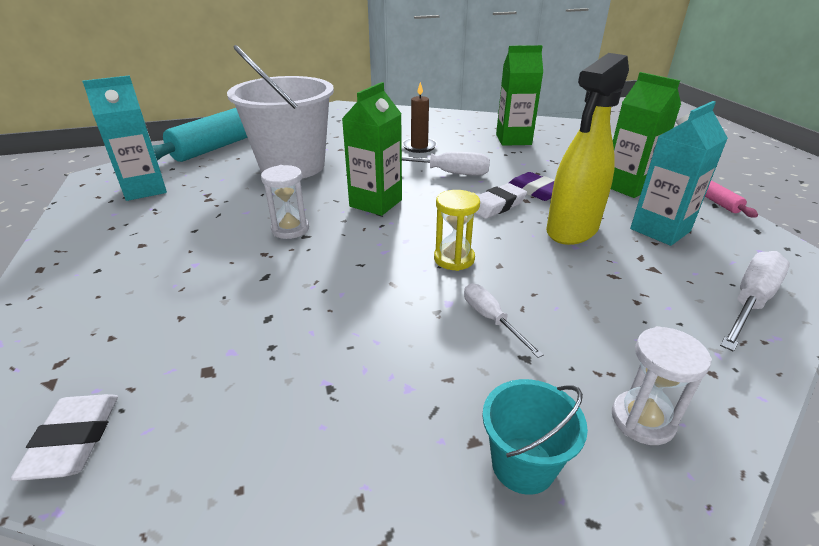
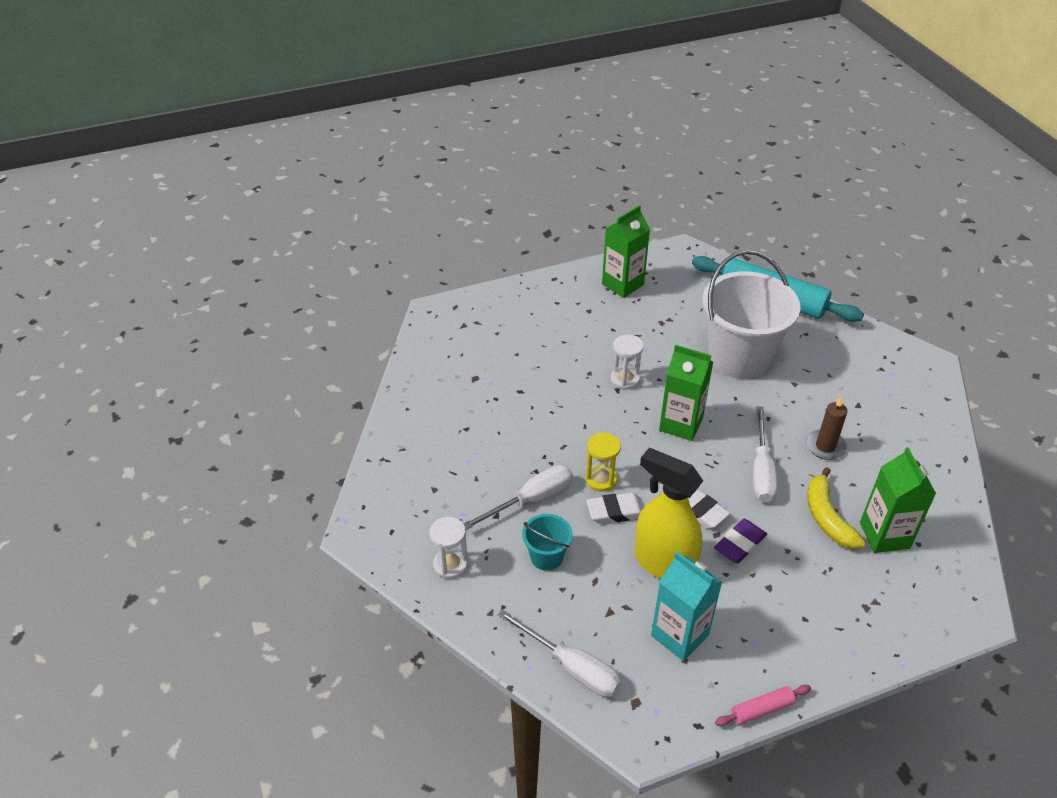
camera: 85 degrees right, 10 degrees up
(74, 440) = (431, 348): white eraser -> white eraser (615, 511)
(145, 189) = (667, 283): turquoise carton -> none
(491, 319) = (531, 500): white screwdriver -> white screwdriver, size x1.64
(498, 155) = (827, 517): none -> yellow banana
(523, 465) = (421, 508): turquoise bucket -> turquoise bucket (546, 557)
(627, 186) = (775, 630): green carton -> green carton (622, 284)

